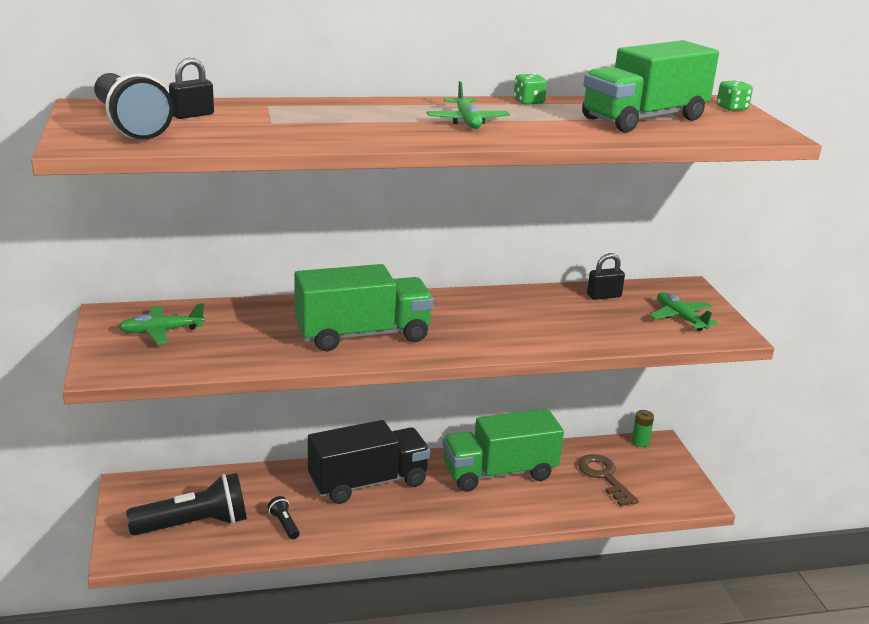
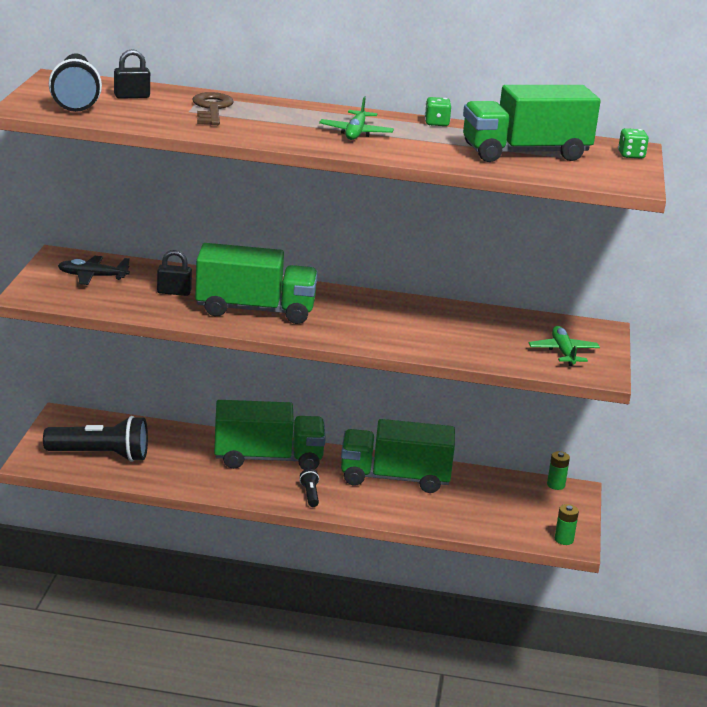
camera: 20 degrees right, 0 degrees up
(161, 331) = (92, 276): green plane -> black plane
(284, 524) = (174, 472): black flashlight -> black flashlight (310, 495)
(368, 482) = (268, 458): black truck -> green truck
(604, 296) = (507, 321): black padlock -> black padlock (174, 292)
(604, 477) = (494, 504): brown key -> brown key (212, 109)
(689, 498) = (564, 539): none -> green battery

